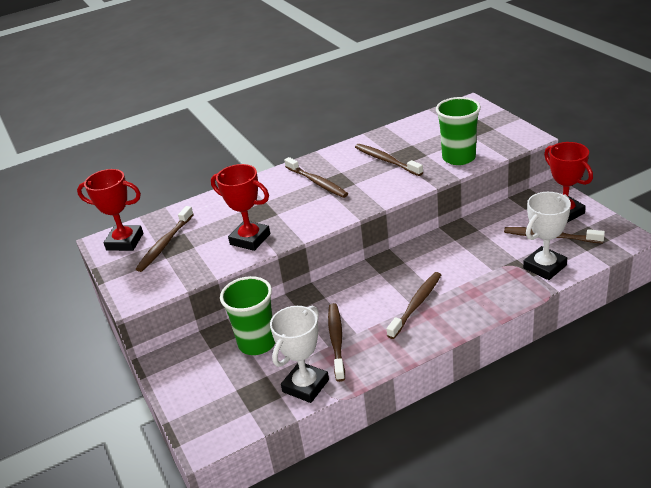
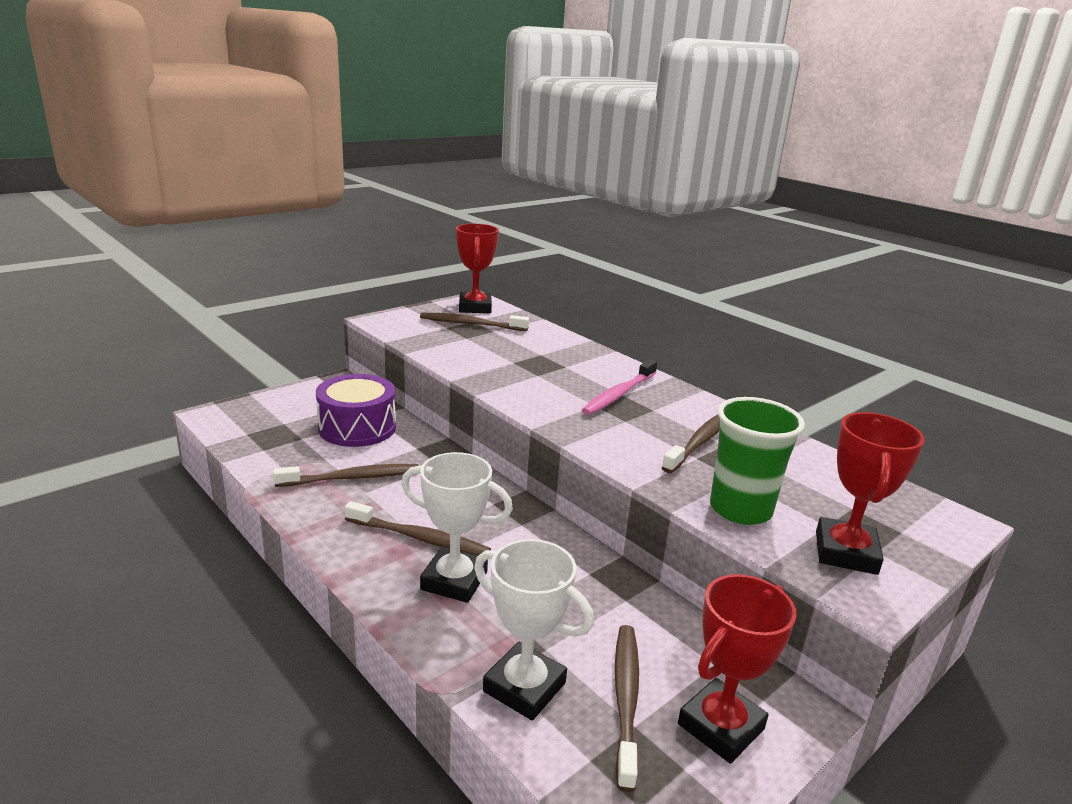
camera: 70 degrees right, 10 degrees down
(250, 239) = (481, 363): red trophy -> red trophy (845, 552)
(257, 343) = (357, 428): green cup -> purple drum
(305, 386) = (275, 463): white trophy -> white trophy (454, 580)
(317, 182) = (618, 394): brown toothbrush -> pink toothbrush

